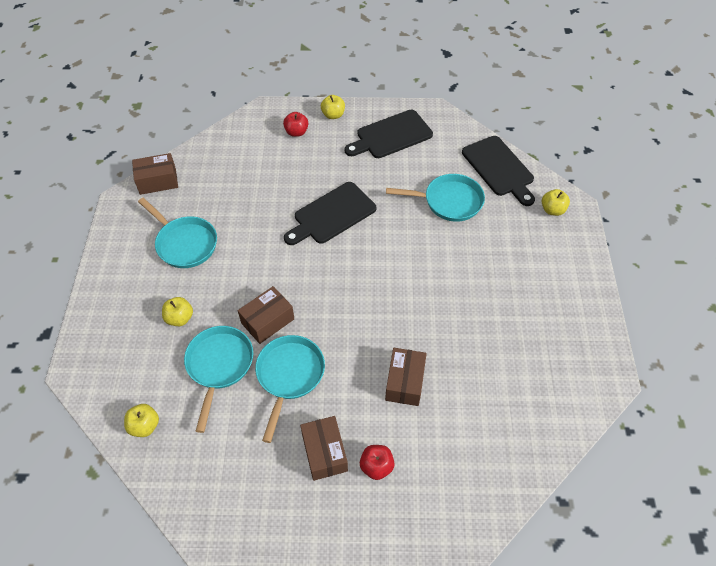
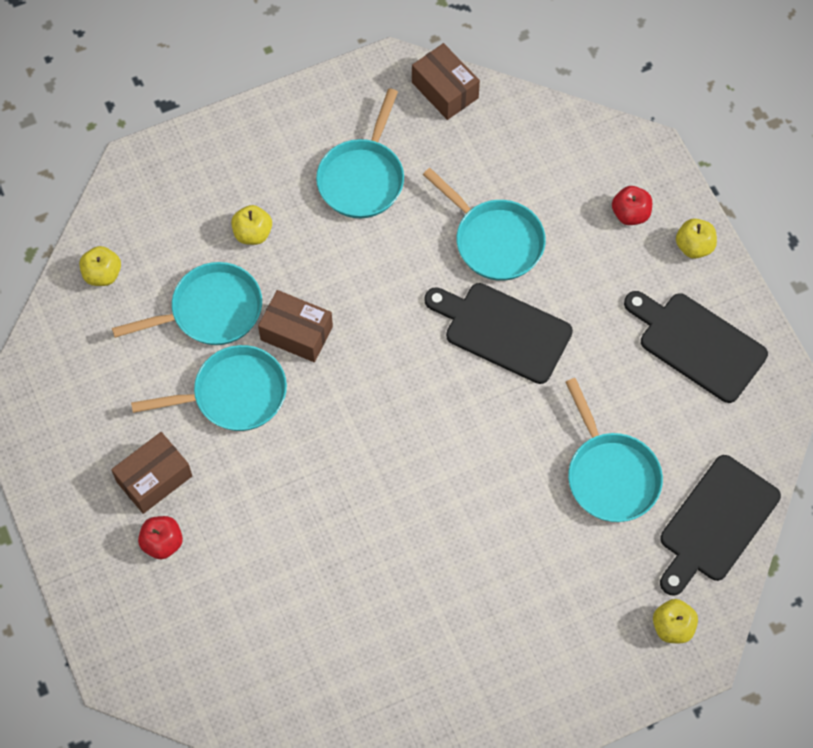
camera: 65 degrees right, 10 degrees up
(272, 196) = (494, 240): none -> turquoise pan
(405, 382) = (286, 531): brown box -> none

